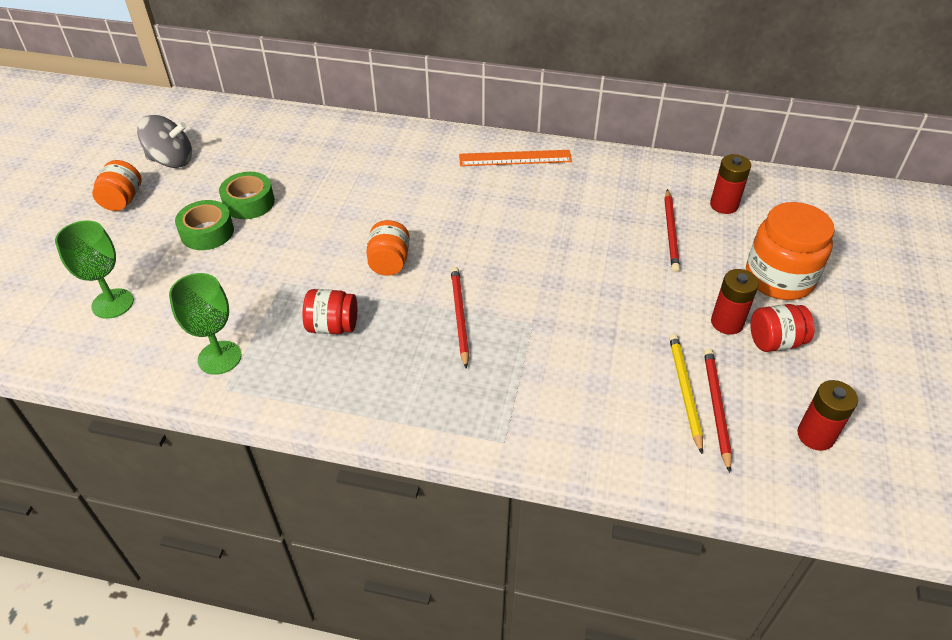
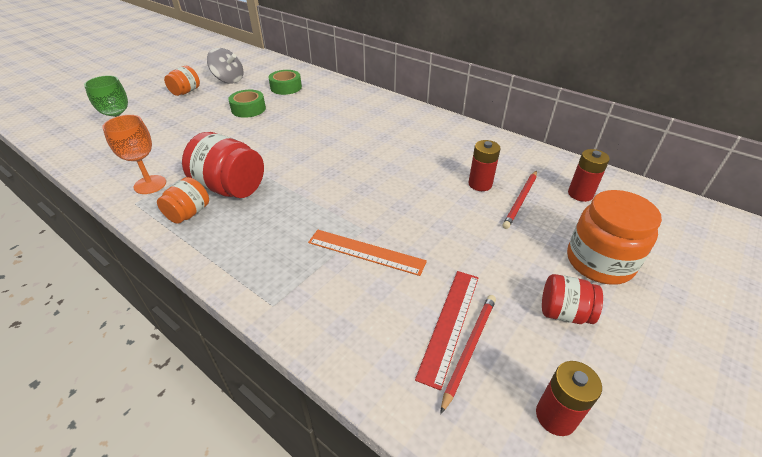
camera: 25 degrees right, 5 degrees down
(207, 232) = (211, 118): green tape -> green tape (286, 87)
(219, 357) = (150, 184): green goblet -> orange goblet
(332, 326) = (230, 188): red jar -> red jar, size x1.70
(389, 262) = (299, 162): orange jar -> orange jar (189, 213)
(459, 317) = (315, 208): red pencil -> none
(515, 158) = (434, 125): orange ruler -> orange ruler (366, 251)
(684, 391) = (449, 324): yellow pencil -> red ruler
(727, 323) = (526, 281): red battery -> red battery (480, 184)

